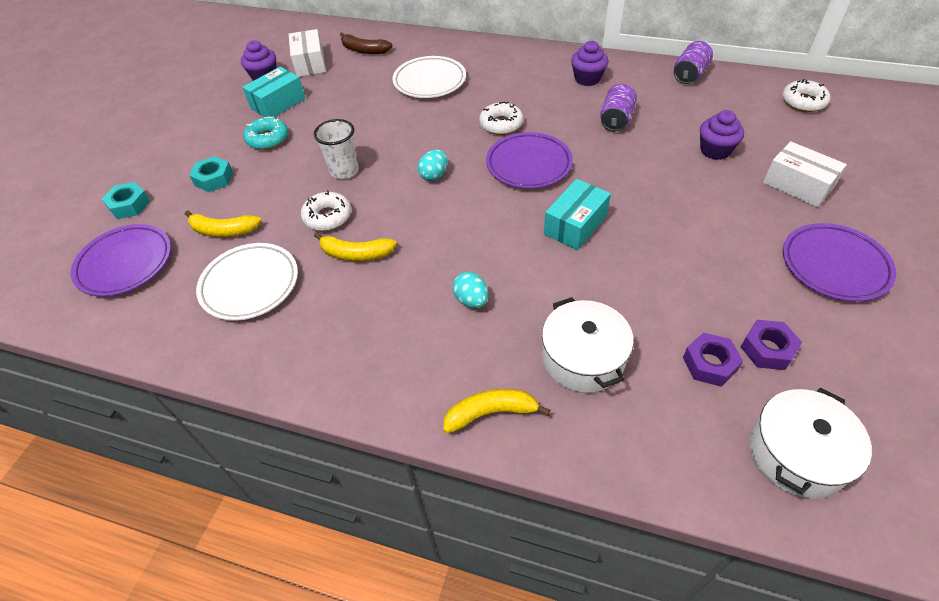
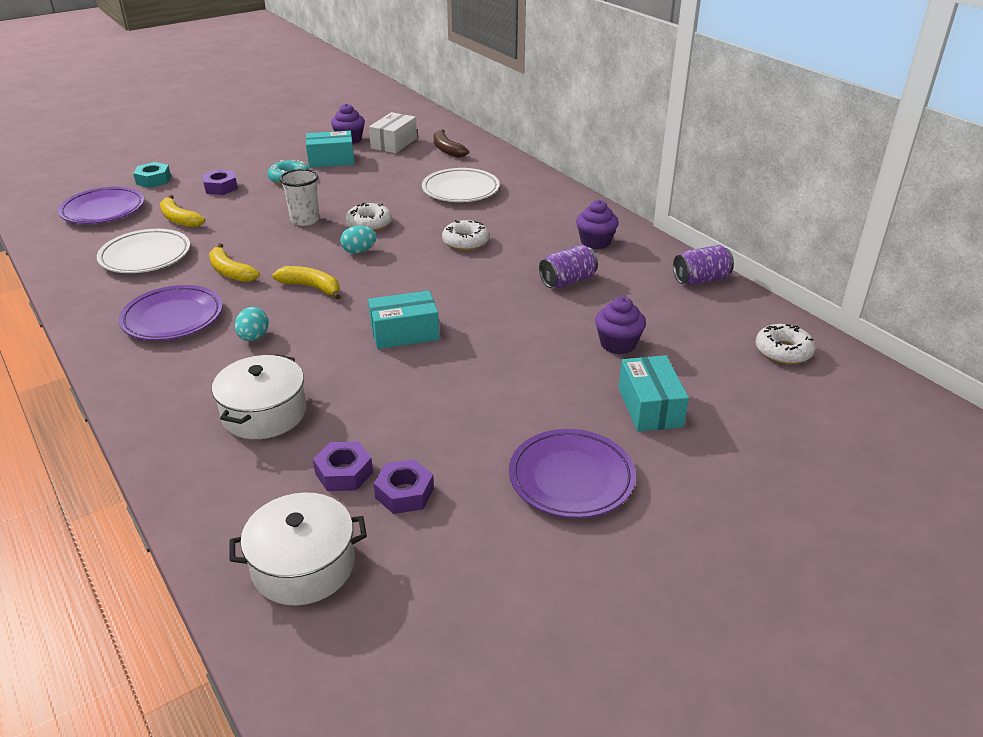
camera: 35 degrees right, 15 degrees down
(214, 179) = (221, 187): turquoise nut -> purple nut
(327, 217) = (249, 242): white donut -> white donut (369, 224)
(491, 413) = (156, 405): yellow banana -> yellow banana (311, 287)
(528, 164) = (439, 277): purple plate -> purple plate (173, 318)
(797, 185) = (649, 407): white box -> turquoise box

